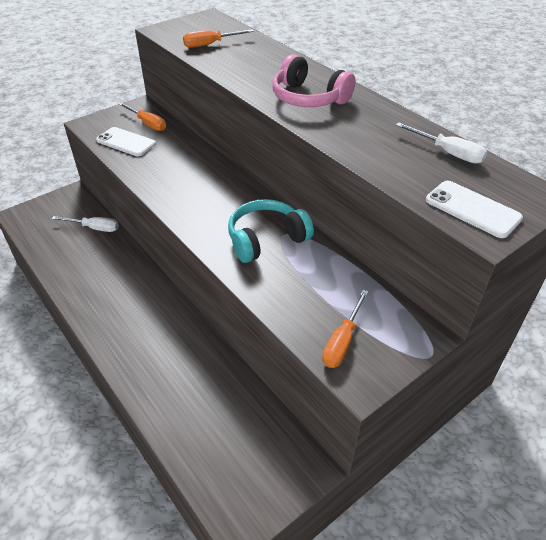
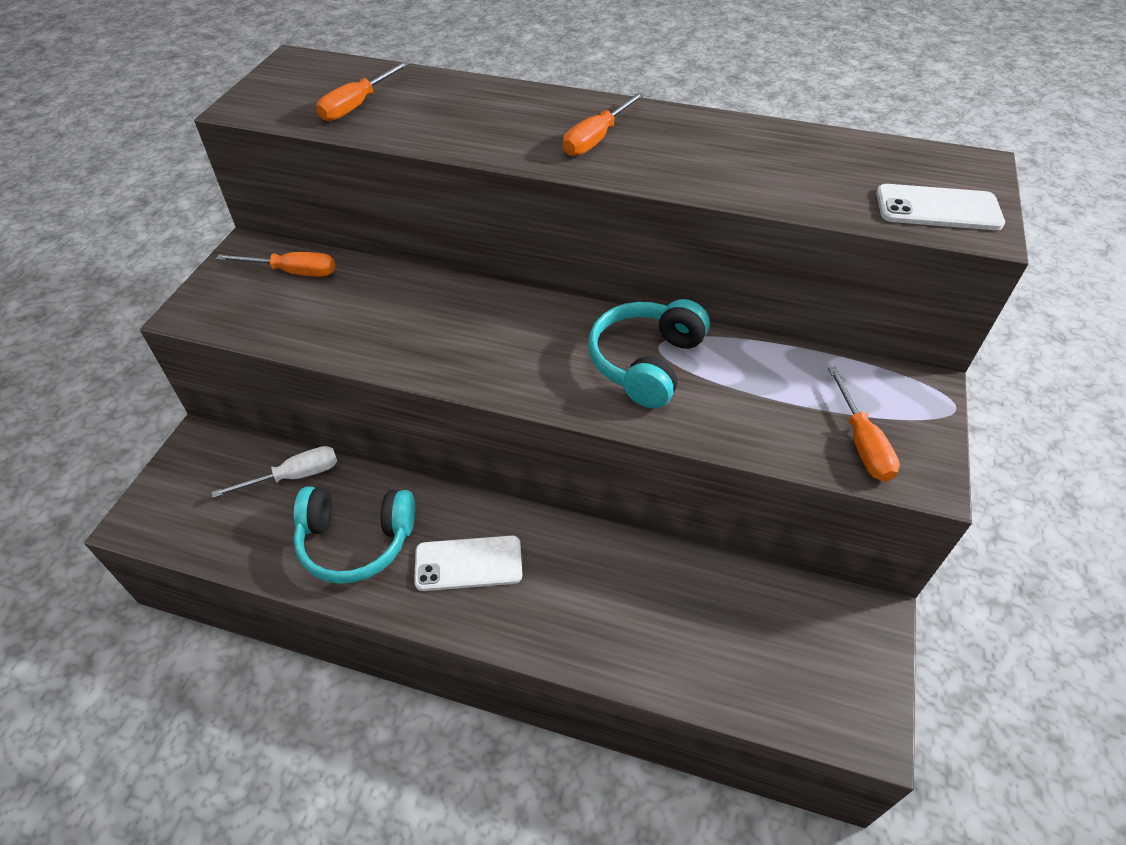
camera: 35 degrees left, 5 degrees up
(91, 270) = (356, 541): none -> turquoise headphones
(126, 142) = (290, 315): white phone -> white phone (468, 563)
(308, 98) = (596, 139): pink headphones -> orange screwdriver
(448, 153) = (835, 150): white screwdriver -> none

